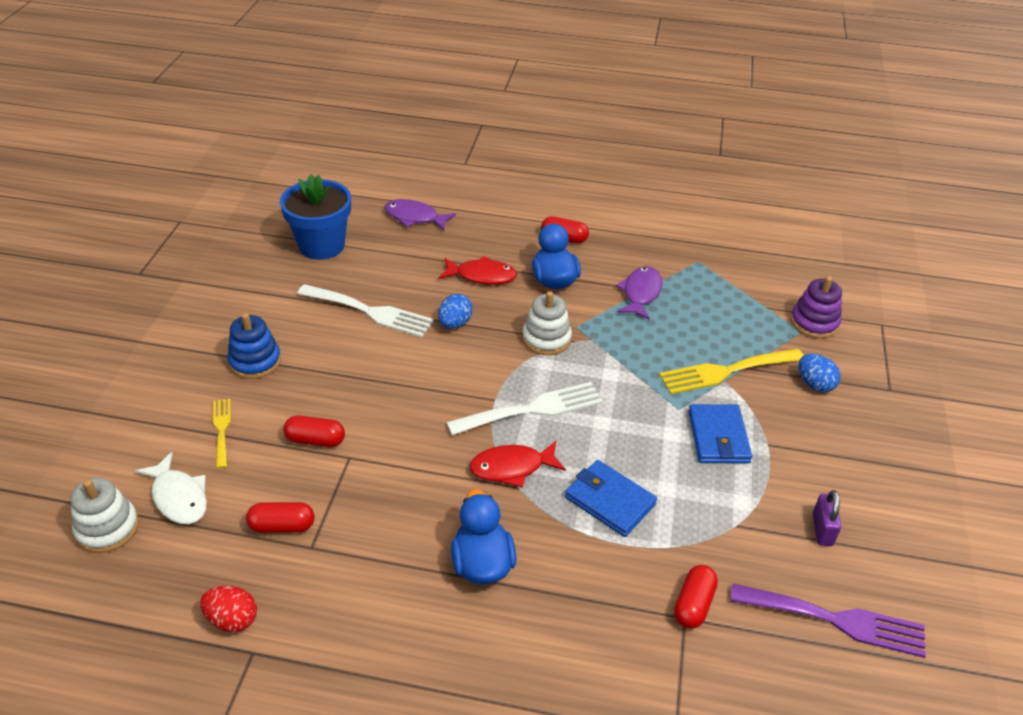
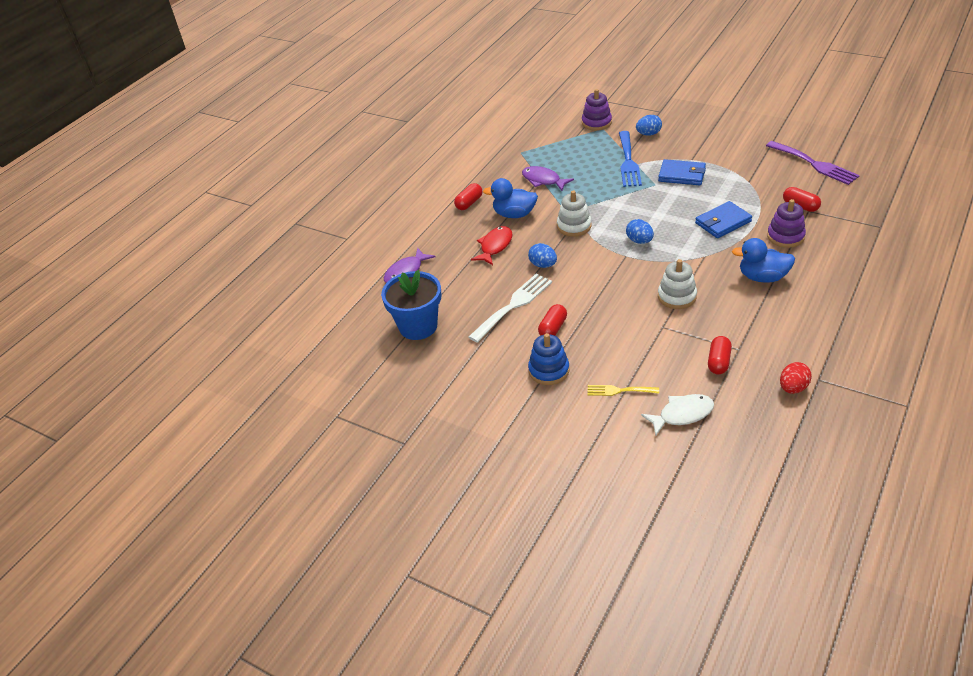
camera: 65 degrees left, 0 degrees up
(107, 528) = (705, 453): white stacking toy -> white stacking toy (677, 296)
(315, 440) = (642, 342): red capsule -> red capsule (553, 328)
(512, 468) = (688, 256): red fish -> none
(533, 409) = (639, 241): white fork -> blue egg
(598, 587) = (785, 236): none -> purple stacking toy
(725, 371) = (628, 162): yellow fork -> blue fork
(822, 529) = (756, 155): purple padlock -> none
(836, 620) = (814, 164): purple fork -> purple fork turned 105 degrees clockwise

